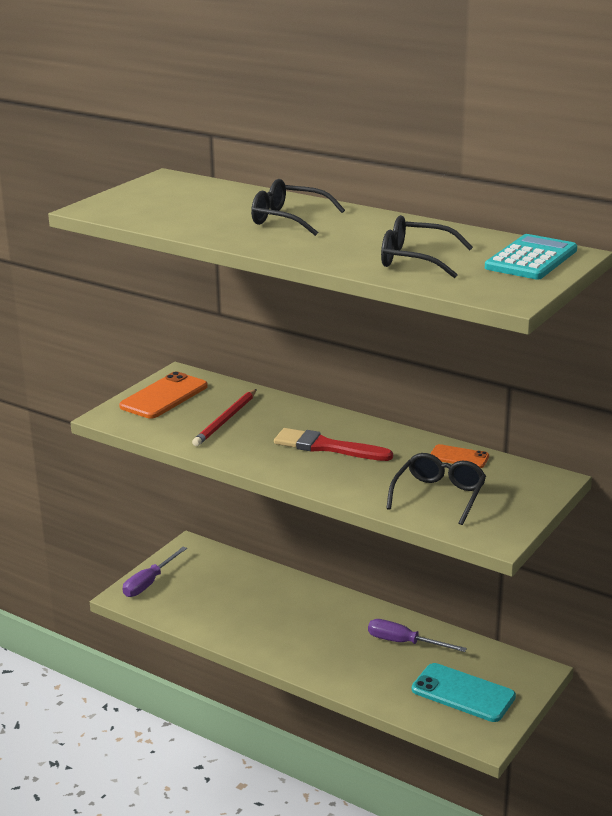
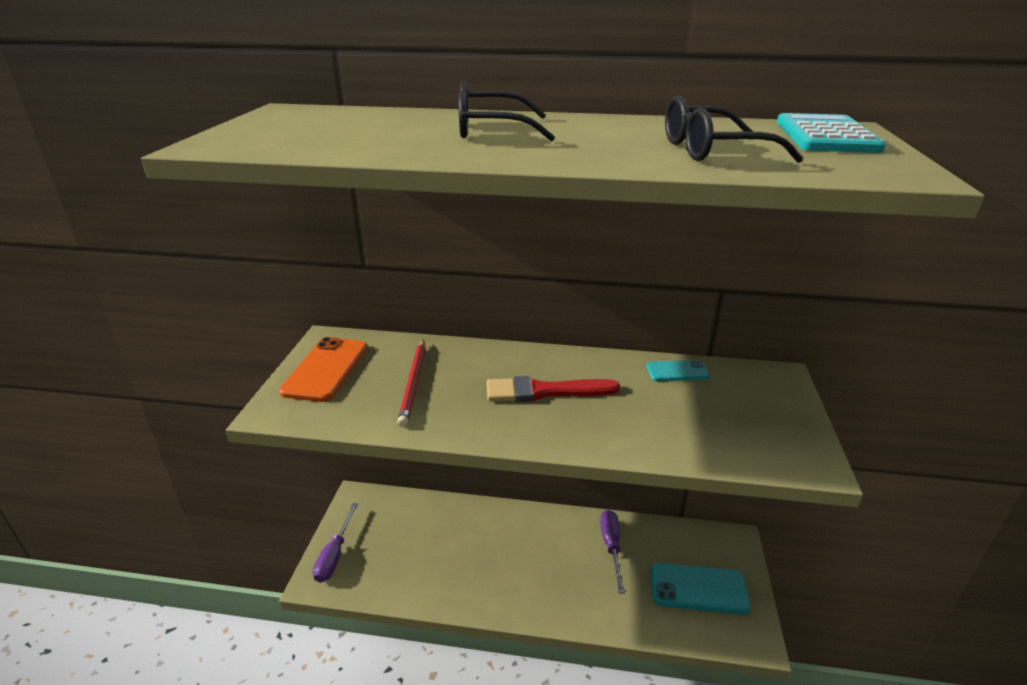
camera: 25 degrees left, 5 degrees up
(404, 643) = (611, 547): purple screwdriver -> purple screwdriver turned 90 degrees clockwise
(439, 496) = (706, 424): black glasses -> none
(459, 457) = (677, 371): orange phone -> turquoise phone

